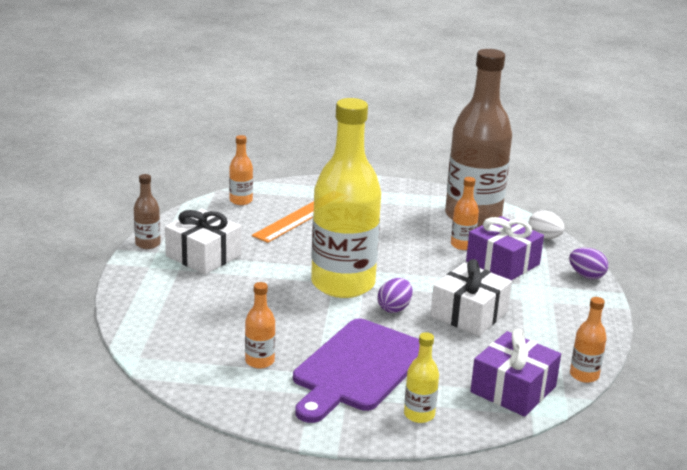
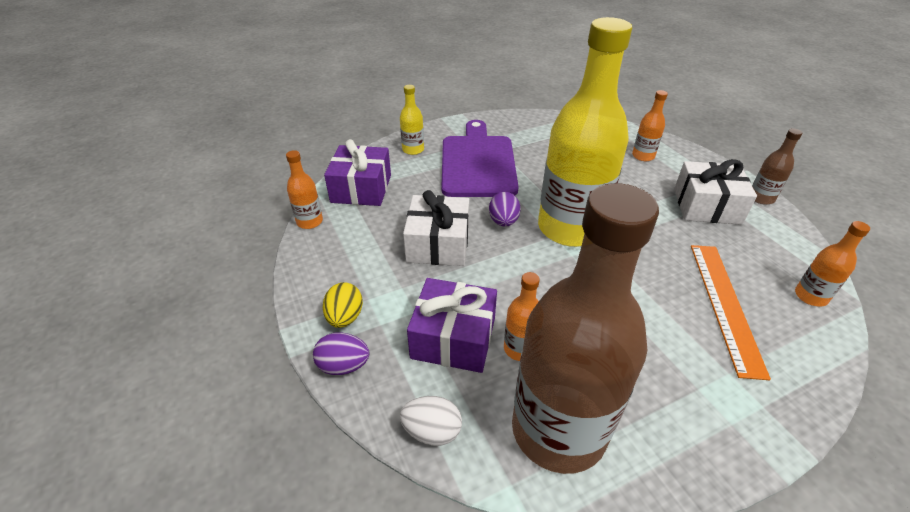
camera: 150 degrees right, 15 degrees up
(259, 361) = (541, 144): orange bottle -> orange bottle (643, 156)
(576, 297) = (345, 317): none -> yellow egg

